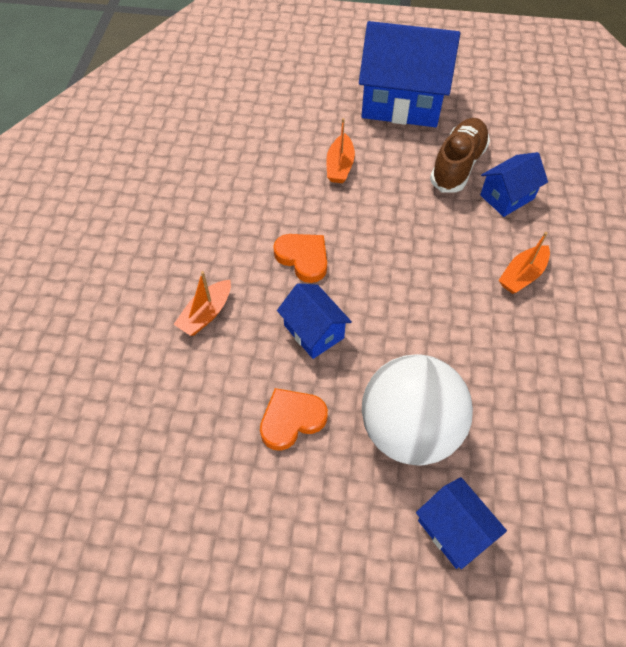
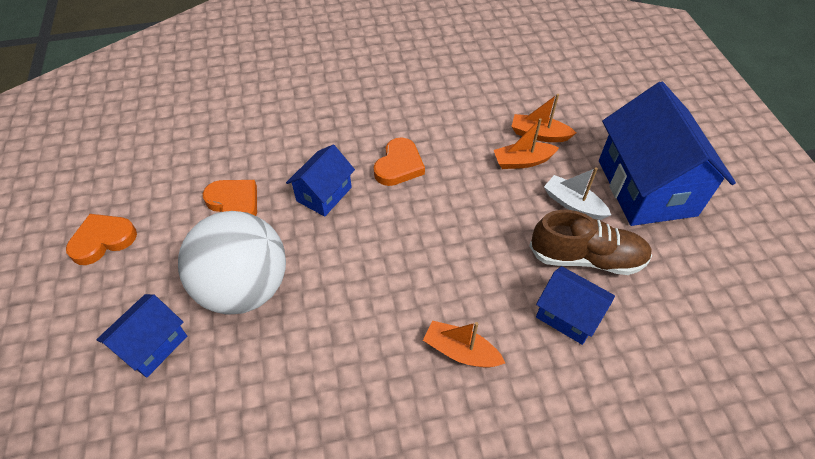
camera: 70 degrees right, 5 degrees down
(206, 314) = (316, 123): orange boat -> orange boat (539, 134)
(291, 576) = (103, 240): none -> orange heart
(401, 152) = (573, 204): none -> white boat

